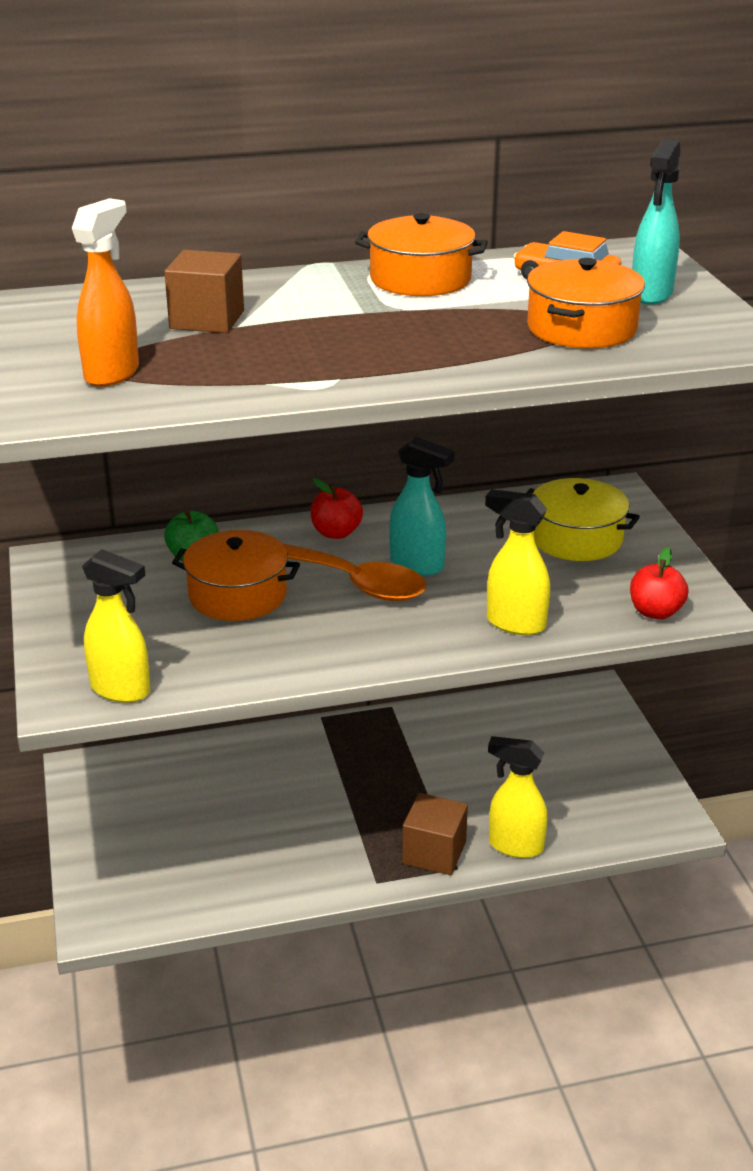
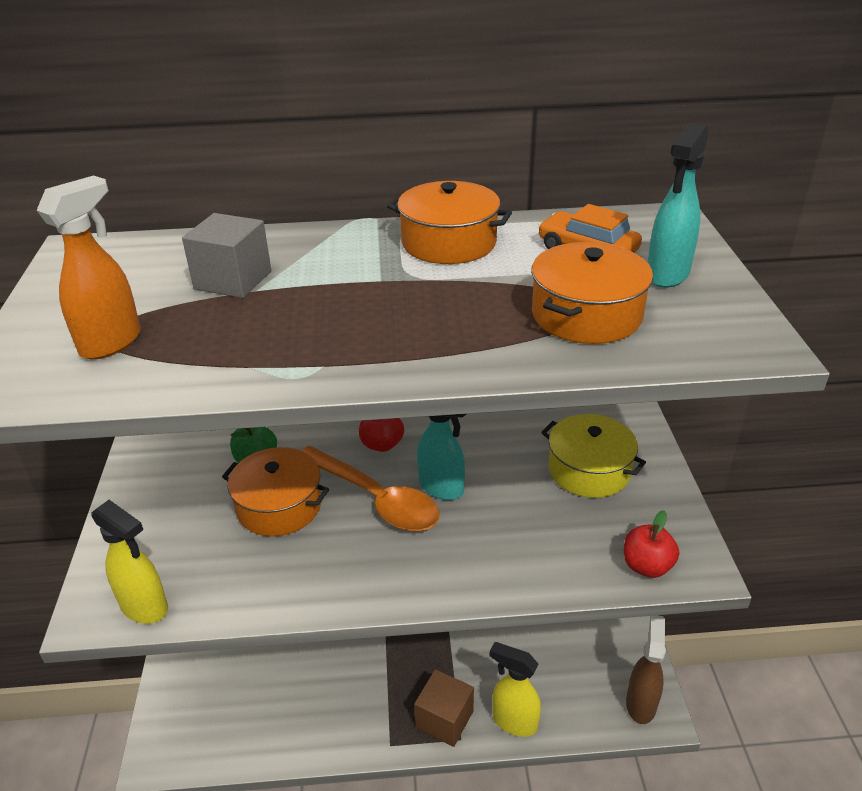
camera: 10 degrees right, 5 degrees up
(207, 320) = (233, 280): brown cube -> grey cube
(515, 623) = (512, 566): yellow spray bottle -> none
(655, 815) = (641, 703): none -> brown spray bottle

